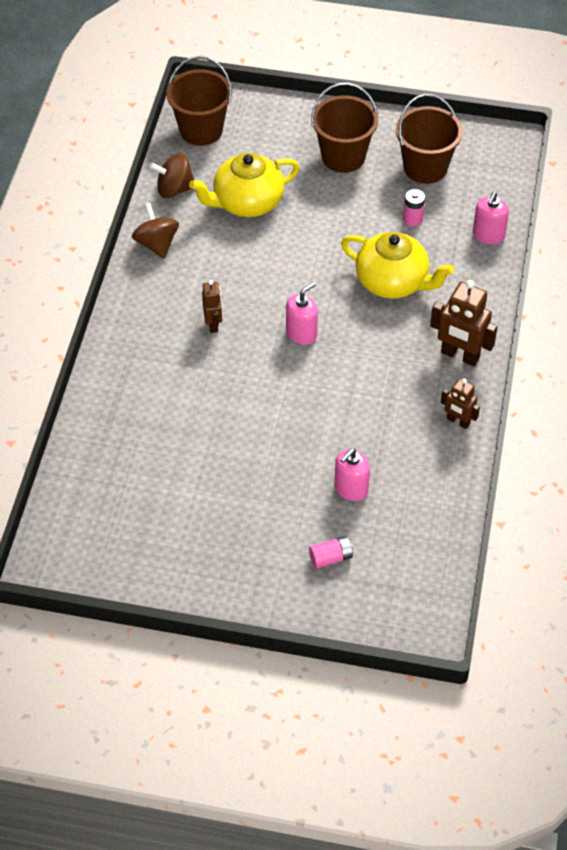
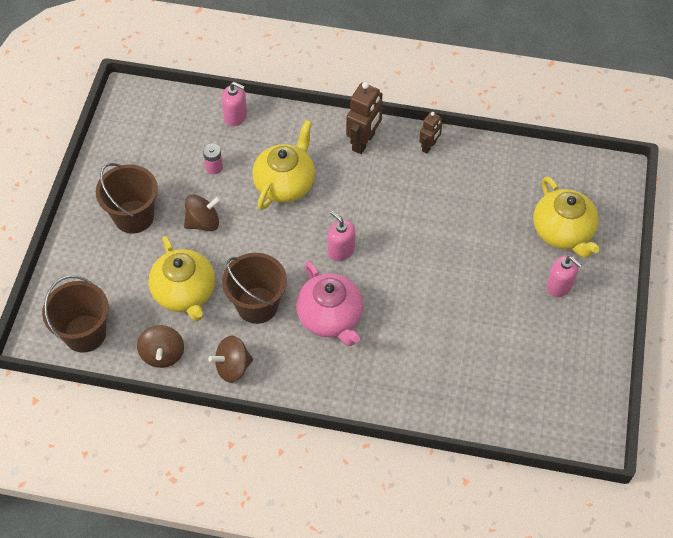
camera: 90 degrees left, 5 degrees up
(213, 324) = (330, 317): brown robot -> pink teapot
(330, 557) = (563, 232): pink battery -> yellow teapot
(337, 213) = (203, 222): none -> brown spinning top
(351, 488) = (498, 218): pink soap dispenser -> pink soap dispenser (559, 286)
(425, 167) = (153, 156): brown bucket -> brown bucket (257, 305)

